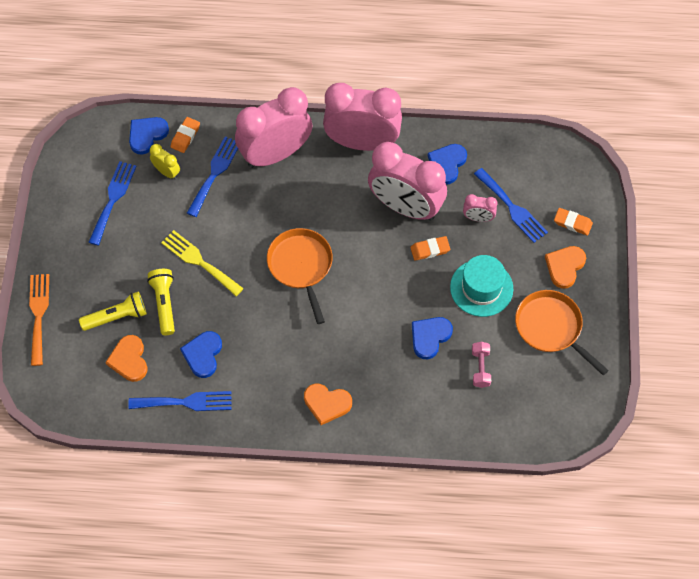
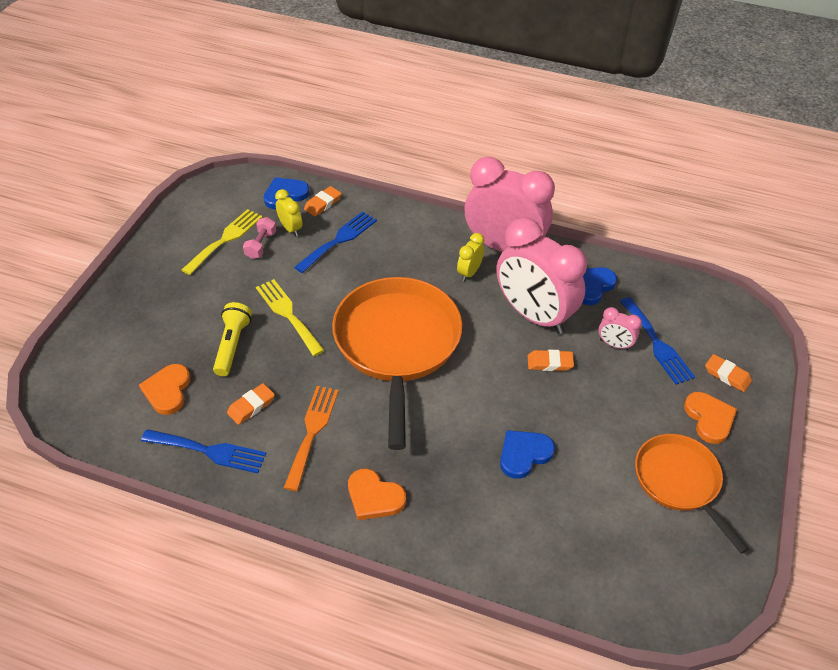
camera: 15 degrees right, 15 degrees down
(38, 315) = (95, 323): orange fork -> orange fork (312, 432)
(113, 199) = (225, 239): blue fork -> yellow fork
(117, 317) = (175, 345): yellow flashlight -> none
(203, 355) = (251, 406): blue heart -> orange eraser
(275, 154) = (408, 237): pink clock -> none
(301, 266) = (397, 345): orange pan -> orange pan, size x1.68
(339, 178) = (469, 273): none -> yellow clock
(480, 368) = (578, 506): pink dumbbell -> pink dumbbell (261, 245)
(481, 288) = (601, 416): turquoise hat -> none
(564, 267) = (709, 418): orange heart -> orange heart turned 120 degrees clockwise

